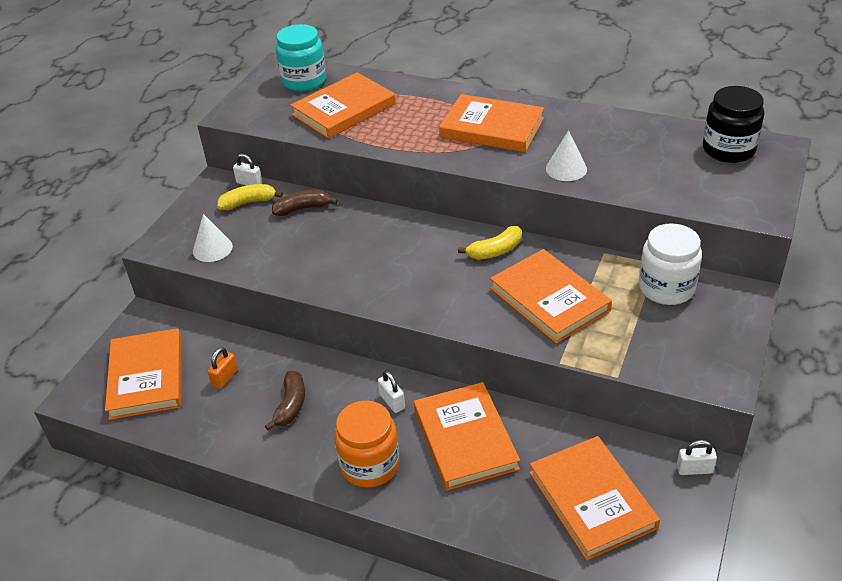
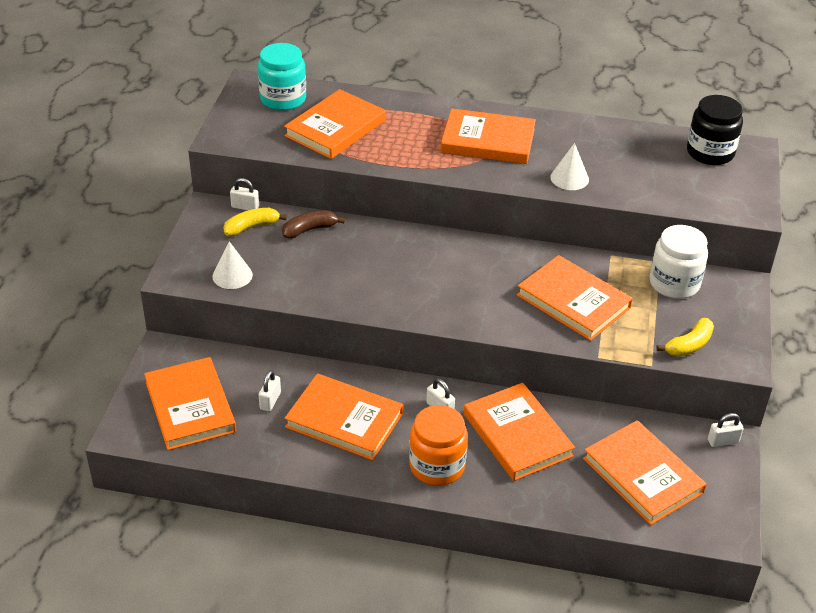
camera: 15 degrees left, 0 degrees up
(225, 378) = (270, 401): orange padlock -> white padlock
(291, 405) = (344, 420): brown banana -> orange book
(495, 251) = (511, 260): yellow banana -> yellow banana (689, 345)

